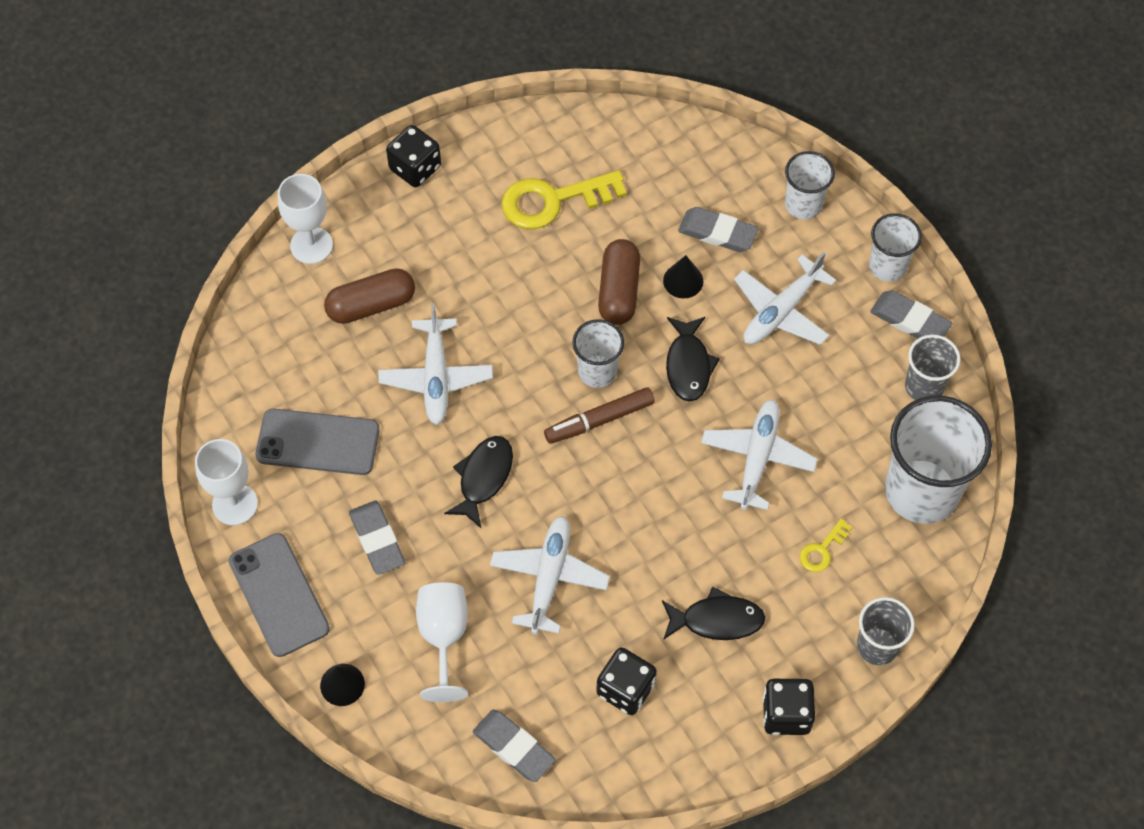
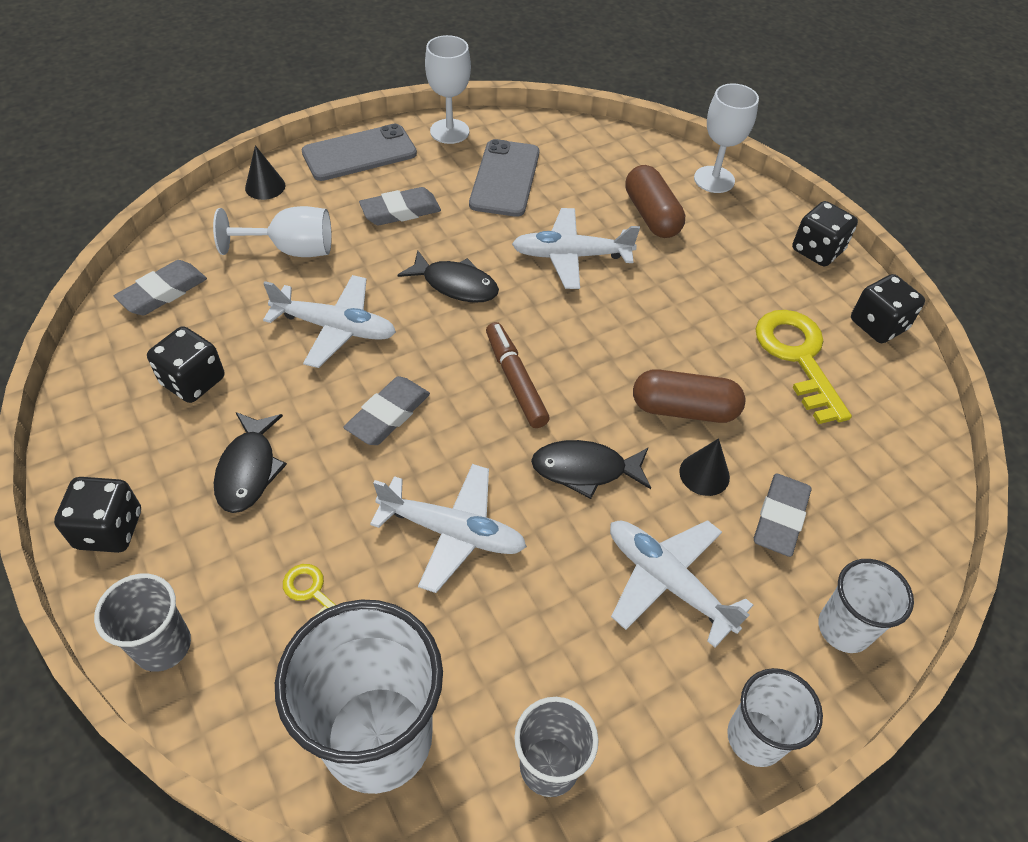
camera: 90 degrees right, 10 degrees down
(509, 135) = (878, 325): none -> black dice
(597, 371) = (577, 383): white cup -> none
(910, 320) = (662, 760): grey eraser -> grey eraser (388, 415)

